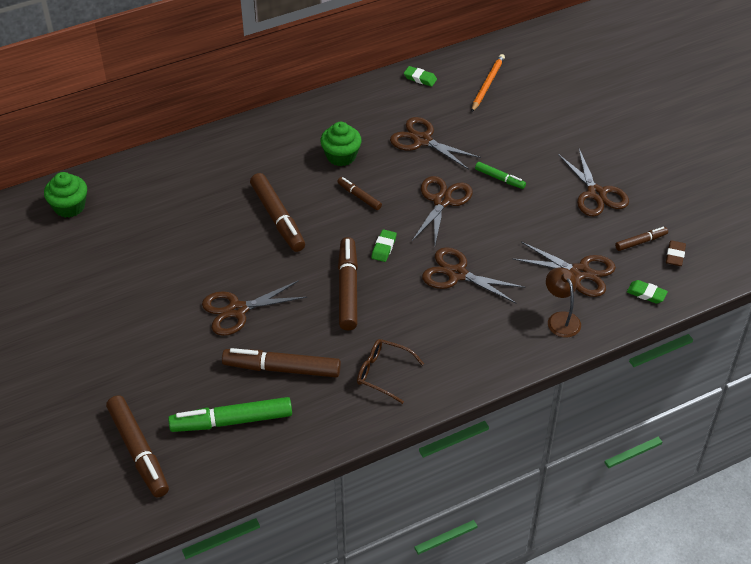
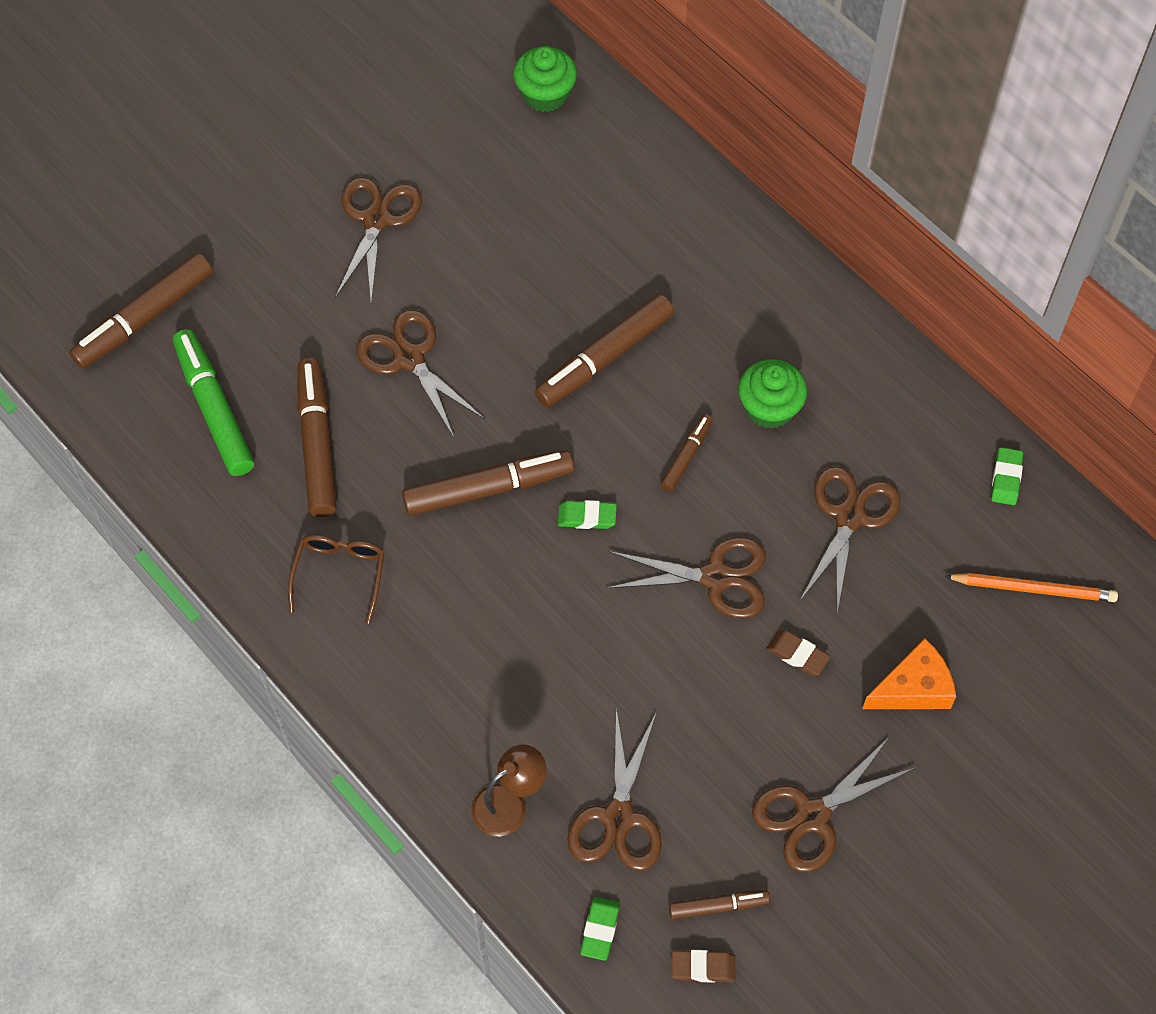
camera: 75 degrees right, 15 degrees up
(457, 274) = (561, 632): brown scissors -> brown scissors (377, 219)
(500, 179) = (797, 654): green marker -> brown eraser
(532, 140) = (913, 688): none -> orange cheese
(641, 242) = (718, 906): brown marker -> brown marker turned 60 degrees counterclockwise

